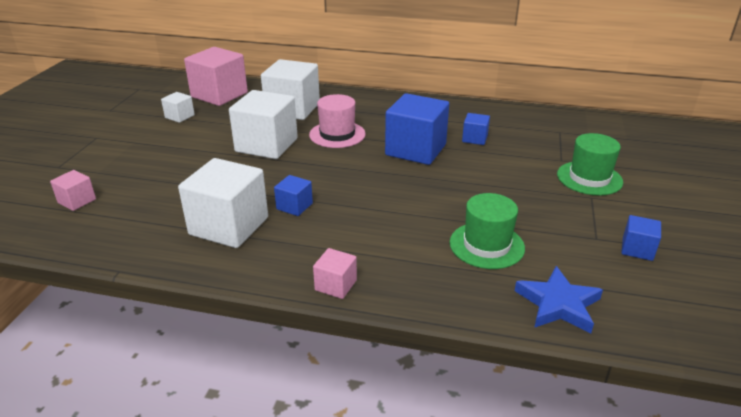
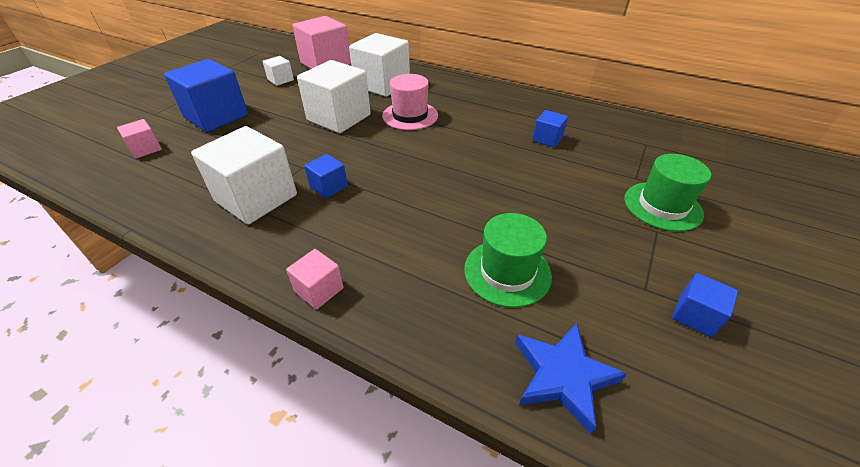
camera: 15 degrees right, 10 degrees up
(415, 150) = (479, 143): blue cube -> blue cube (216, 116)

